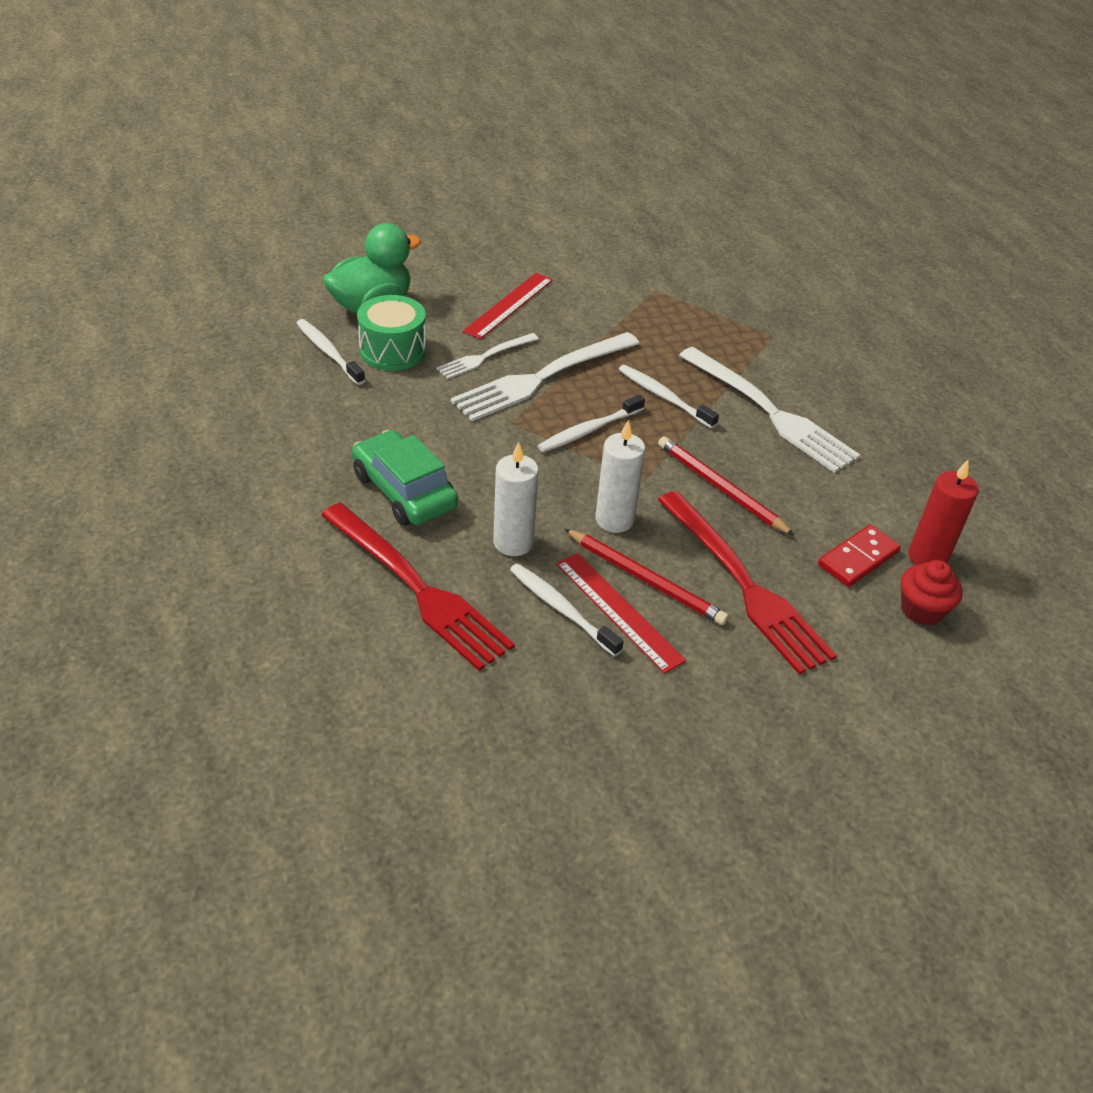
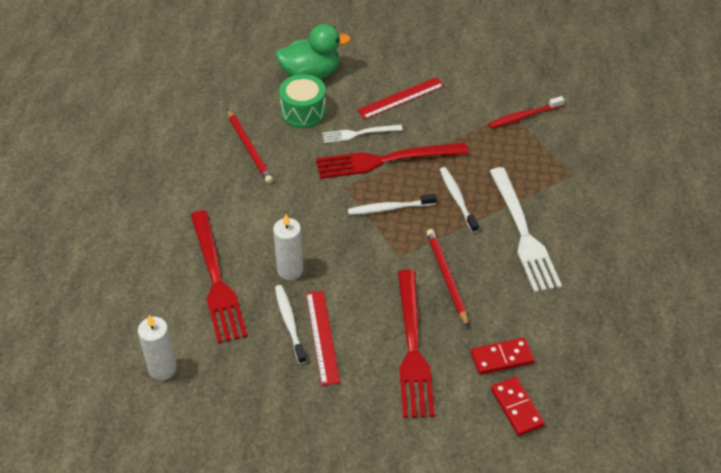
camera: 30 degrees right, 5 degrees up
(328, 352) = (263, 102): white toothbrush -> none
(404, 491) = (248, 214): green car -> none
(542, 378) = (385, 160): white fork -> red fork
(614, 520) = (362, 276): white candle -> white candle (162, 369)
(646, 579) = (353, 322): red pencil -> red pencil (249, 148)
(670, 290) = (523, 116): none -> red toothbrush
(921, 610) = (517, 407): red cupcake -> red domino
(927, 557) = (551, 374): red candle -> none

